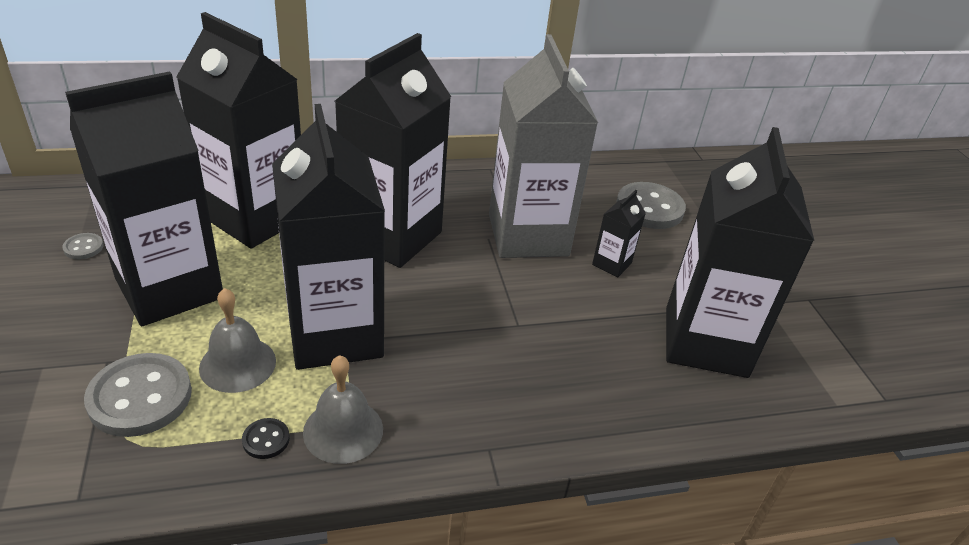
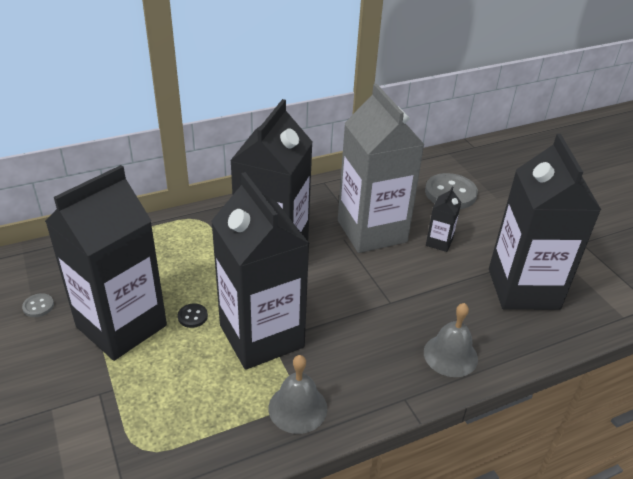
camera: 10 degrees left, 0 degrees up
(140, 397) = (138, 415): grey button -> none
(237, 364) = (200, 374): grey bell -> grey bell (450, 355)
(256, 217) = (163, 256): black carton -> none
(266, 440) = (245, 427): black button -> black button (192, 316)

